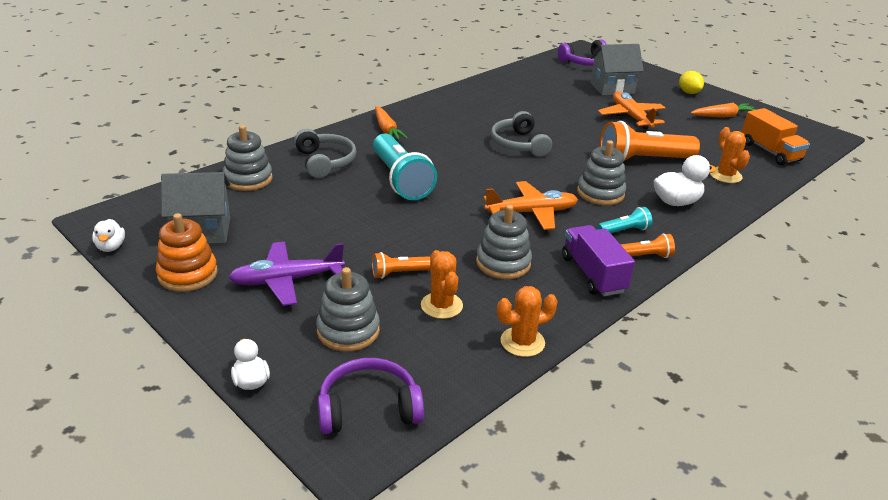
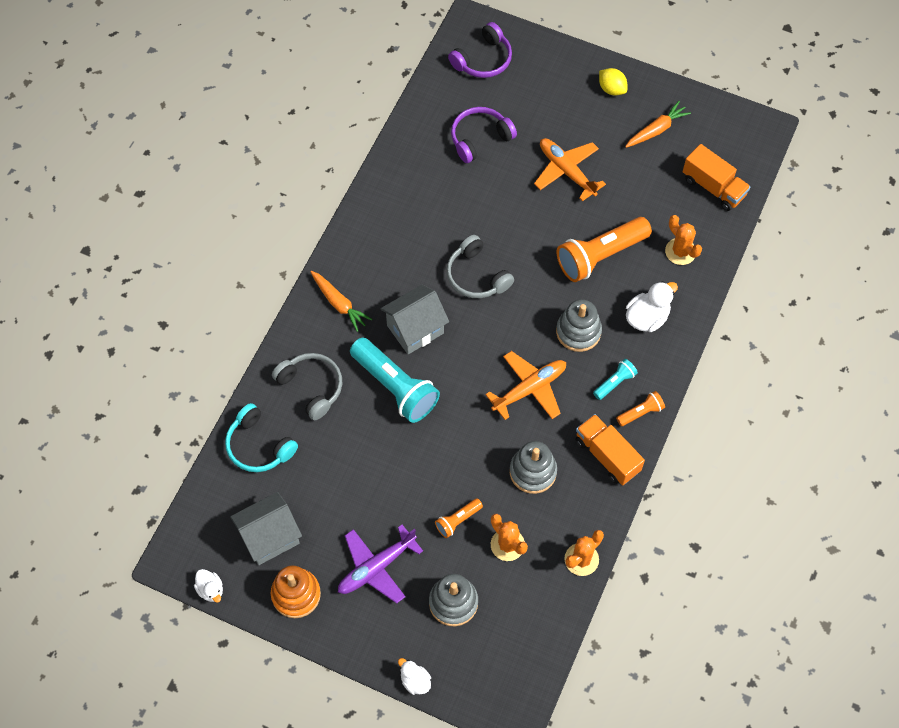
camera: 20 degrees left, 30 degrees up
(248, 179) = (259, 446): grey stacking toy -> turquoise headphones
(368, 408) = (505, 669): purple headphones -> purple headphones (480, 138)
(593, 274) = (607, 455): purple truck -> orange truck
(612, 88) = (530, 113): grey house -> grey house (415, 329)

